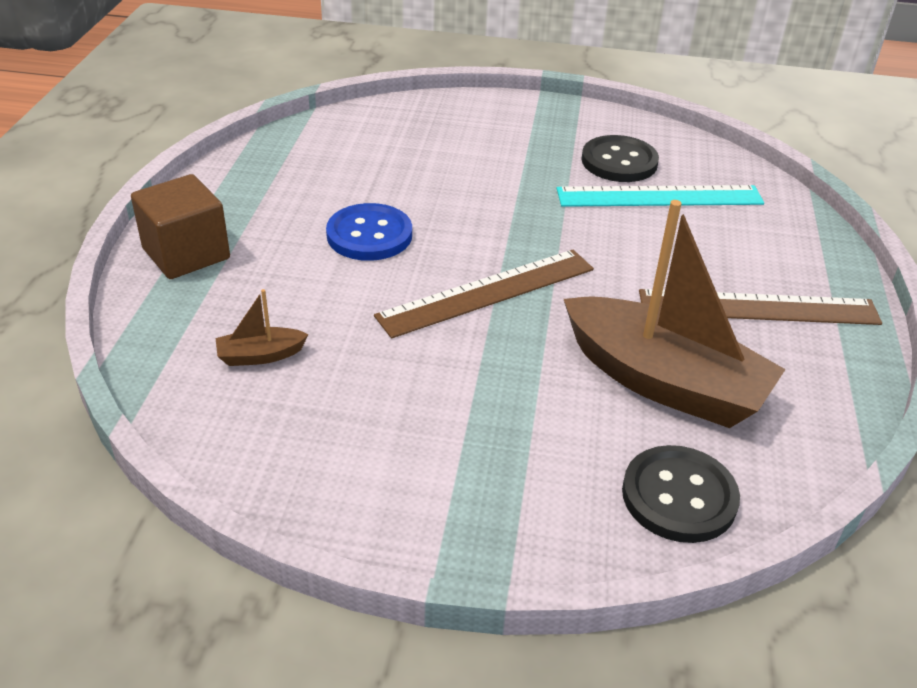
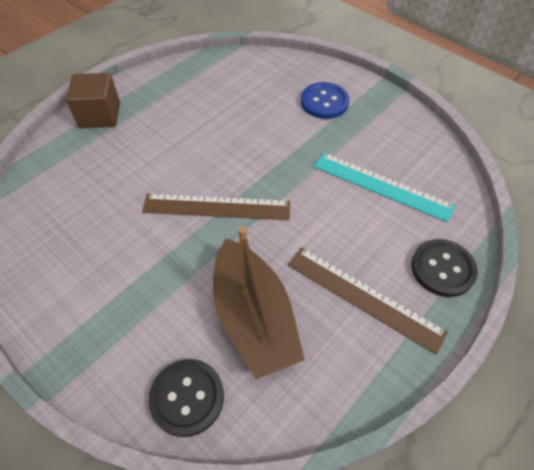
camera: 35 degrees right, 15 degrees up
(260, 355) = (76, 192): brown boat -> none
(369, 235) = (192, 141): blue button -> blue button (324, 102)
(619, 162) = (381, 149): black button -> black button (442, 269)

